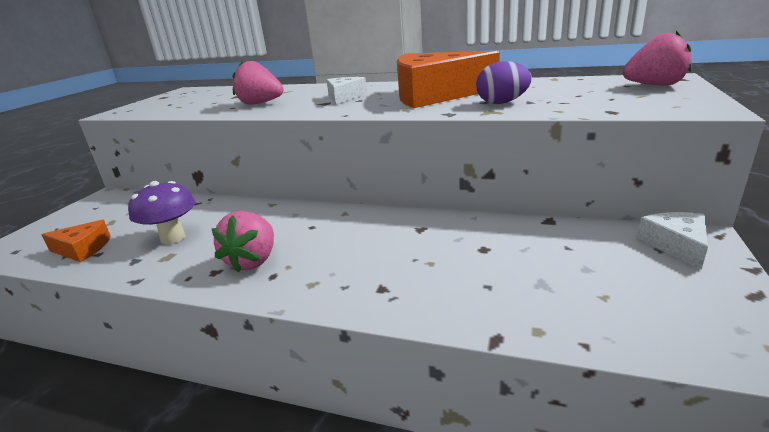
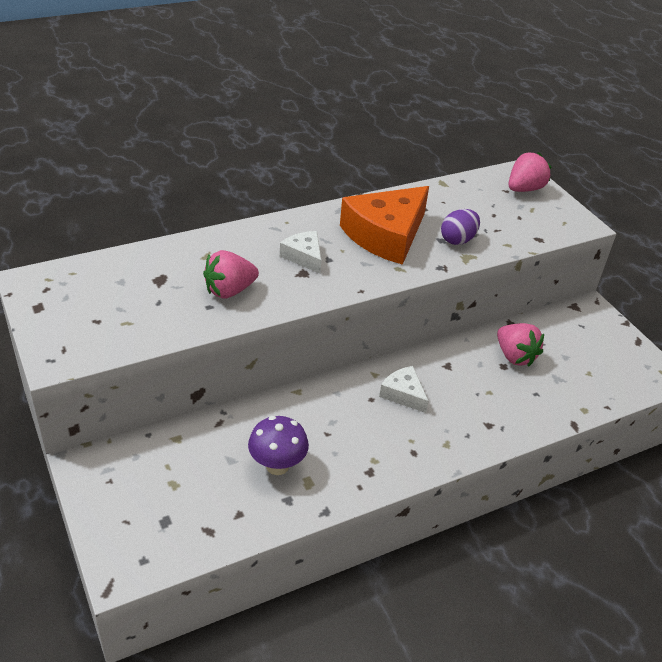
camera: 50 degrees left, 15 degrees up
(83, 249) = (213, 519): orange cheese -> none
(253, 261) = (381, 449): pink strawberry -> pink strawberry (515, 356)
(676, 245) = (586, 318): white cheese -> white cheese (403, 394)

